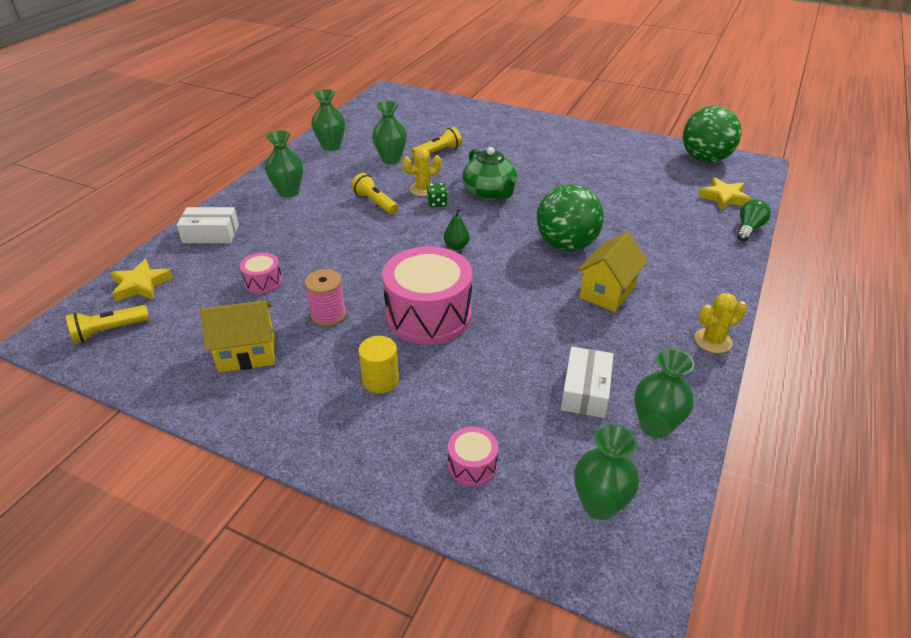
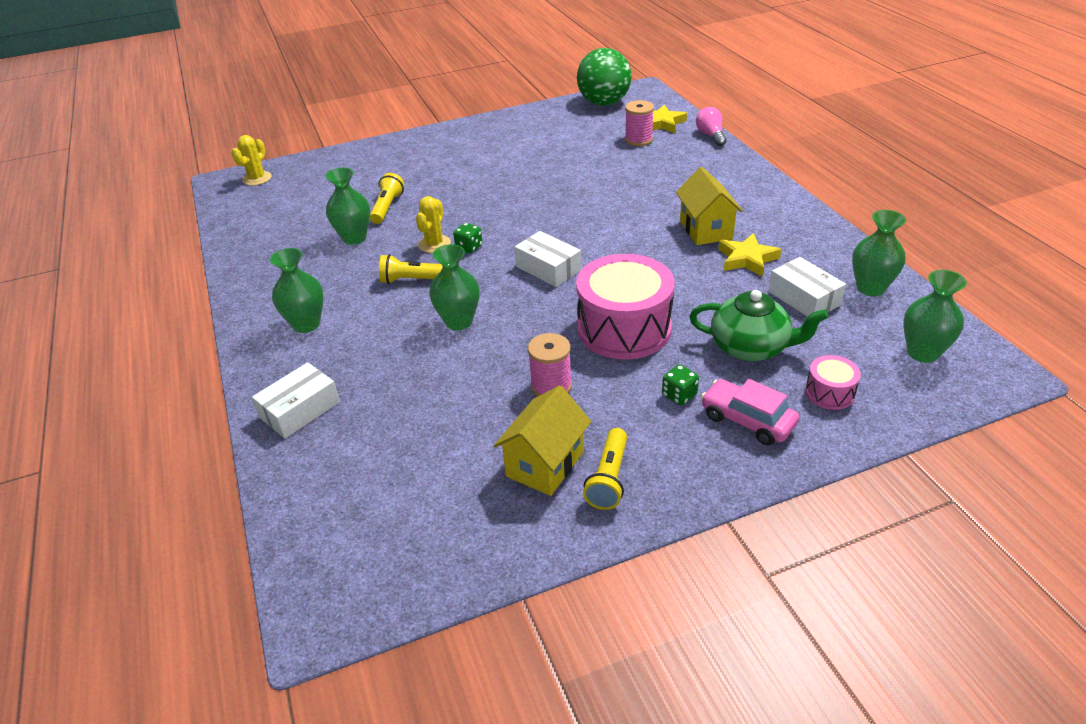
camera: 45 degrees left, 0 degrees up
(108, 331) = (375, 559): yellow flashlight -> yellow flashlight (609, 479)
(141, 285) = (321, 501): yellow star -> yellow star (747, 259)
(263, 282) = (442, 406): pink drum -> none
(331, 146) = (266, 261): green vase -> green vase (459, 322)
(380, 380) = (679, 395): yellow cylinder -> green dice
(387, 431) = (747, 420): none -> pink car
(456, 246) = (548, 268): green pear -> white box
(490, 193) = (496, 214): green teapot -> green teapot (750, 347)
(566, 245) = (623, 216): green ball -> none
(680, 199) = (638, 140): none -> pink spool
(713, 341) = (811, 218): yellow cactus -> yellow cactus (257, 178)
(748, 229) = (710, 135): green light bulb -> pink light bulb

